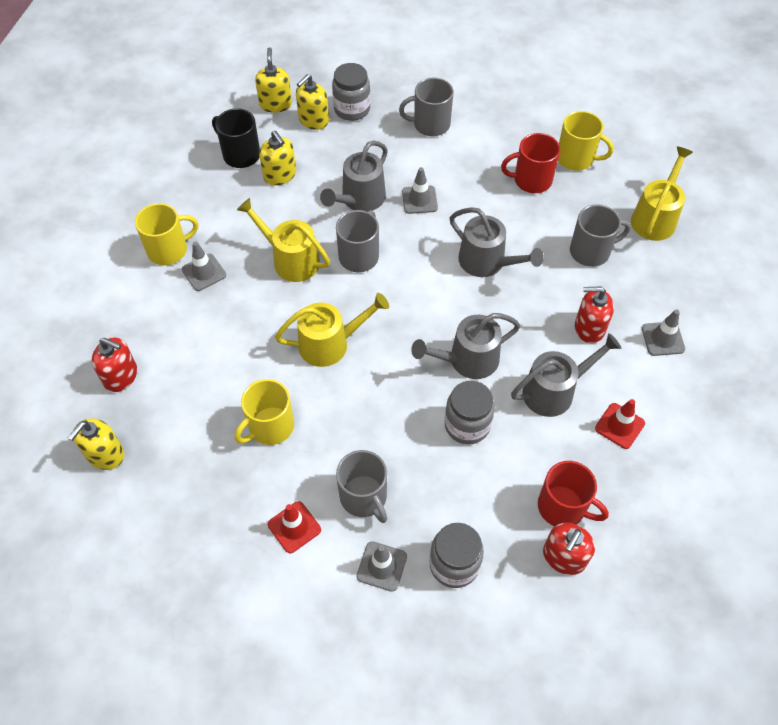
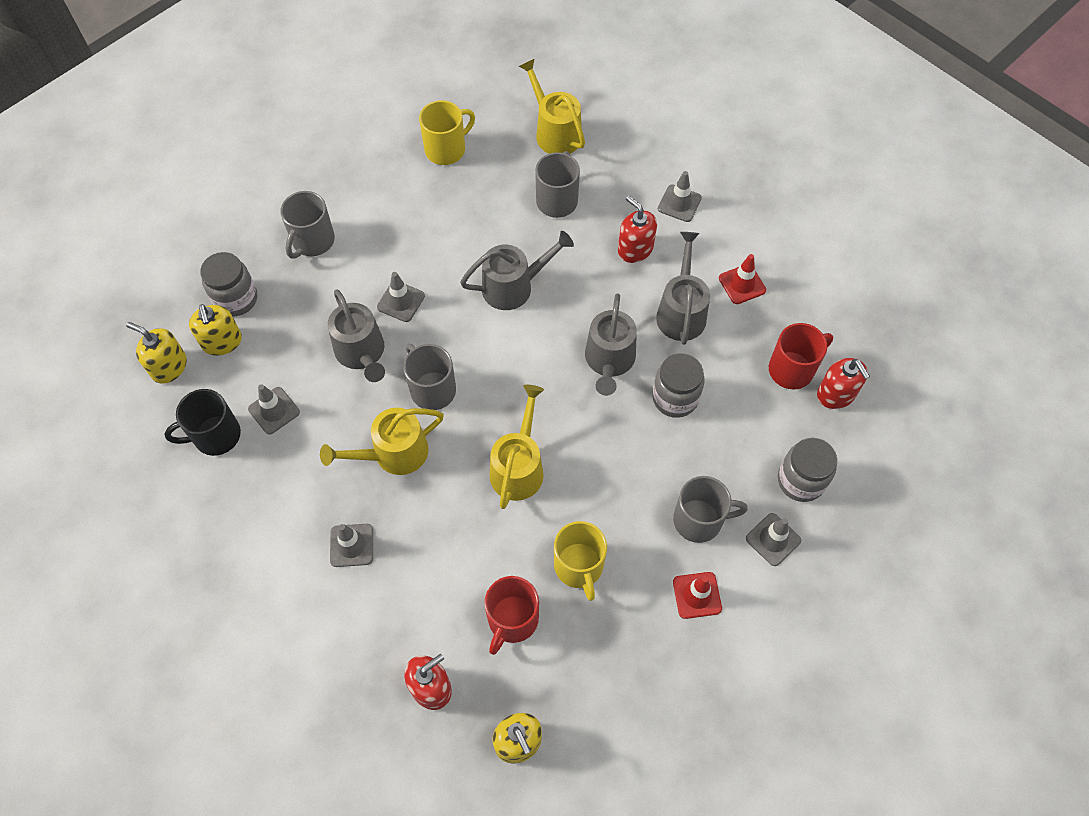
camera: 60 degrees left, 5 degrees up
(169, 250) = (296, 568): yellow mug -> none
(280, 175) = (274, 410): yellow soap dispenser -> grey traffic cone
(531, 180) = (445, 198): red mug -> red mug (512, 620)
(589, 328) = (635, 249): red soap dispenser -> red soap dispenser turned 105 degrees clockwise

